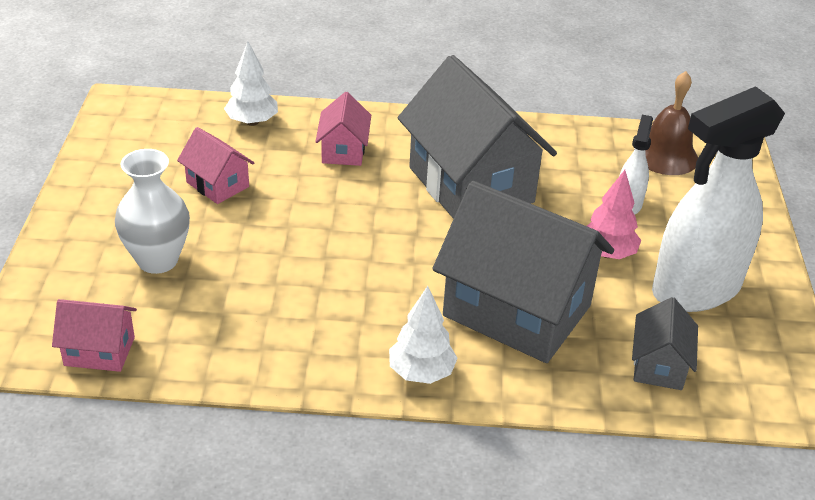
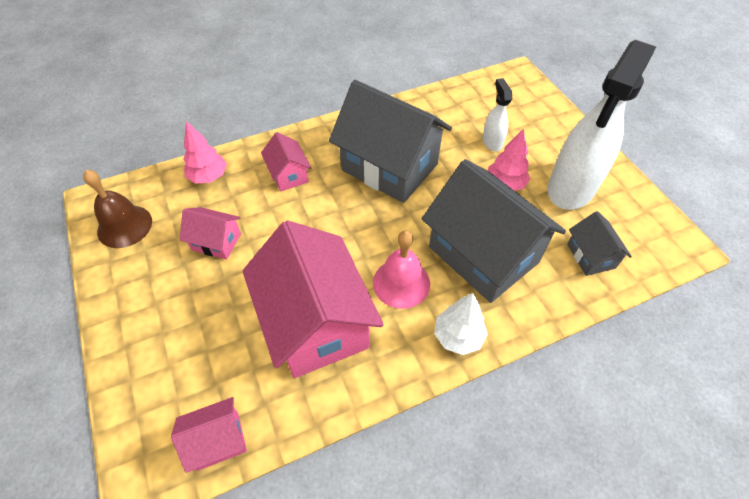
camera: 25 degrees left, 15 degrees up
(157, 260) = (212, 331): white vase -> none
(252, 122) = (208, 177): white tree -> pink tree
(271, 296) = (316, 323): none -> pink house
(394, 299) = (401, 283): none -> pink bell
(517, 311) = (483, 255): grey house -> grey house turned 45 degrees clockwise
(666, 155) = (488, 96): brown bell -> brown bell (124, 226)

